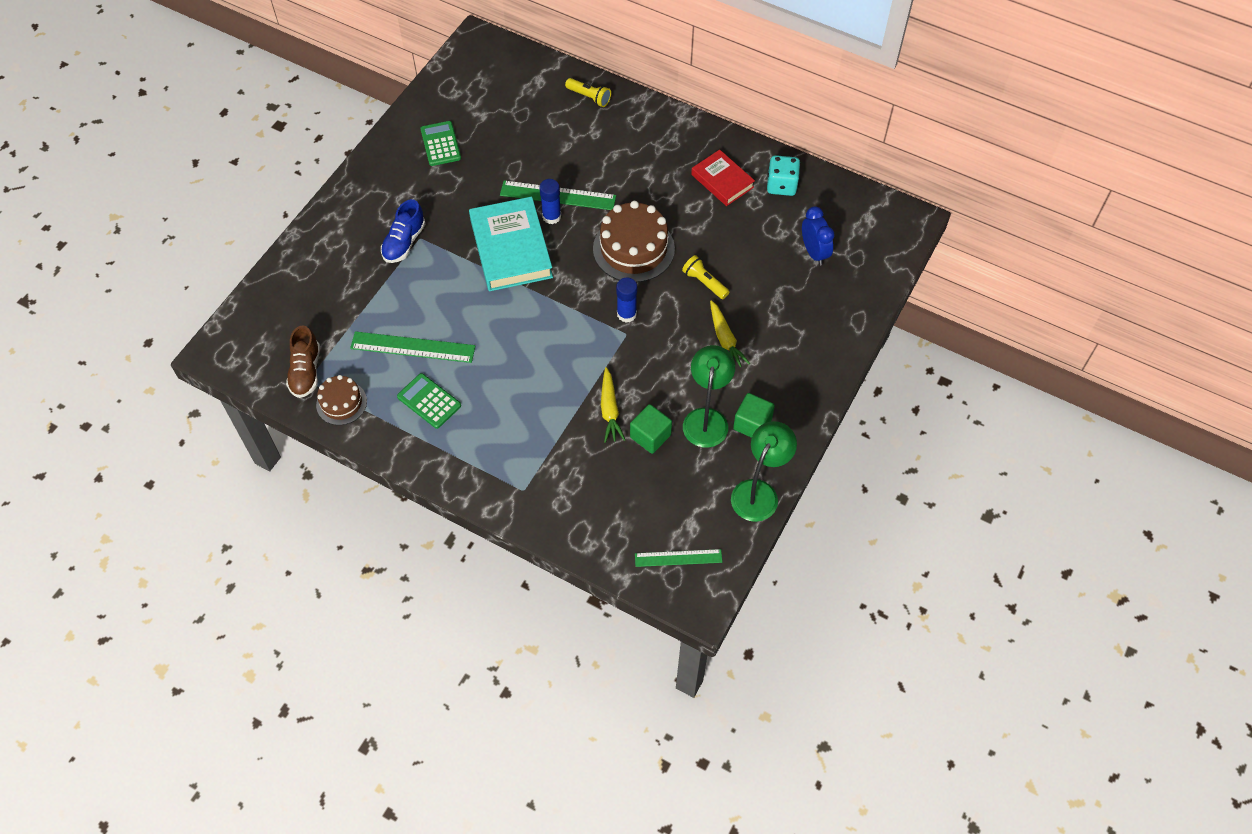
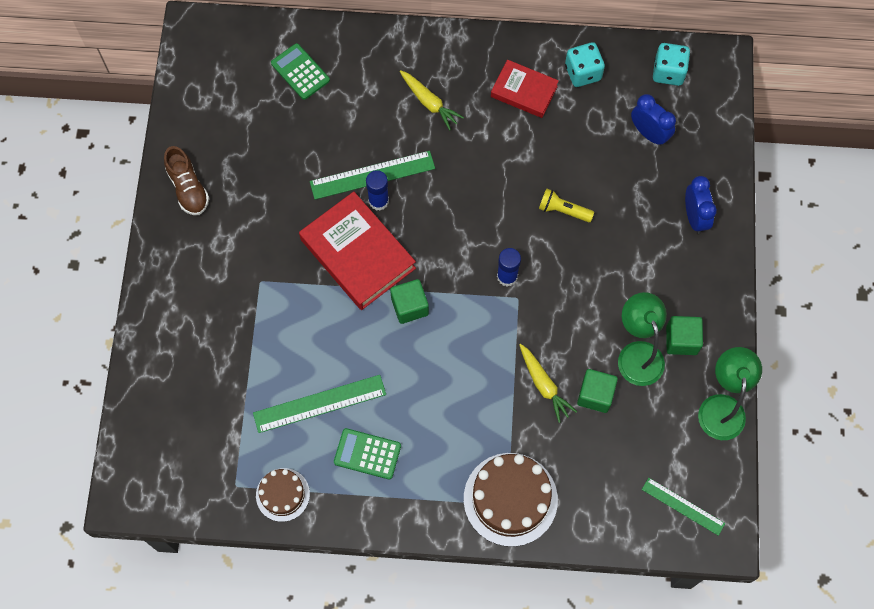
camera: 25 degrees left, 10 degrees up
(306, 371) = (228, 477): brown shoe -> brown shoe (188, 188)
(404, 242) = (247, 293): blue shoe -> none
(440, 144) = (222, 166): green calculator -> green calculator (300, 72)
(511, 248) = (357, 254): turquoise book -> red book
(530, 304) = (409, 306): none -> green cube
(589, 97) = (344, 49): yellow flashlight -> none
(633, 249) = (477, 202): brown cake -> brown cake (510, 499)
(678, 558) = (683, 506): green ruler -> green ruler turned 60 degrees clockwise
(725, 339) = (613, 263): yellow carrot -> yellow carrot (429, 103)
(819, 332) = (694, 217): none -> blue clock
(858, 212) = (668, 72): none -> turquoise dice

